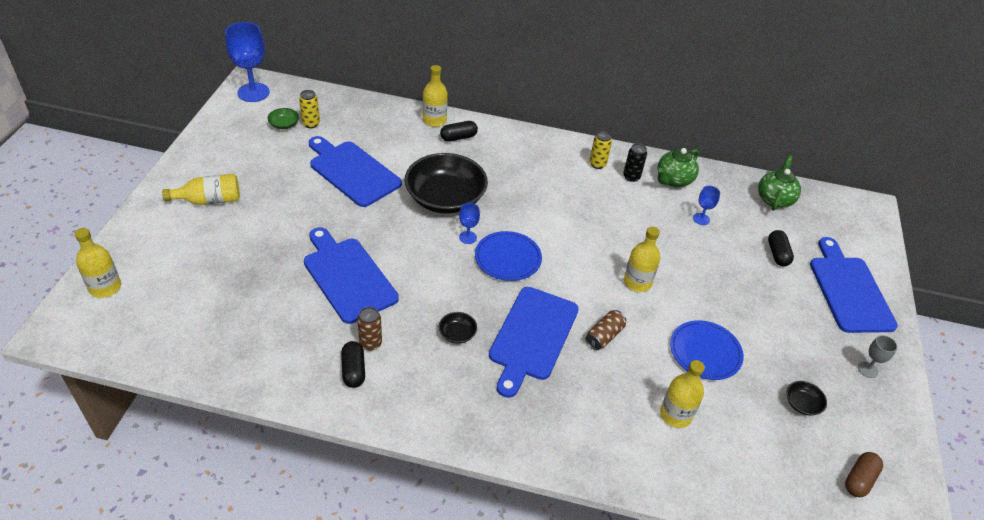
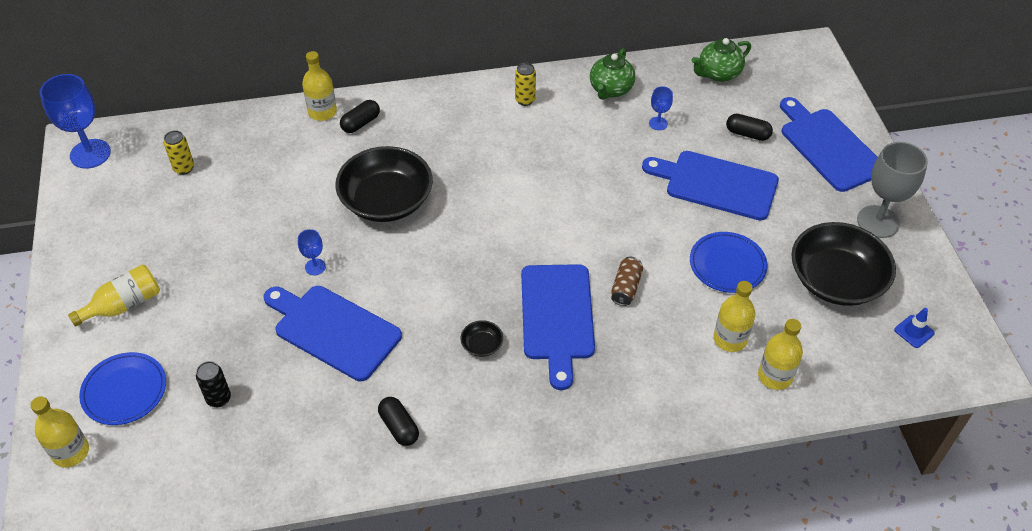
camera: 20 degrees left, 5 degrees up
(284, 124) = (153, 180): green bowl -> none
(352, 172) = (267, 208): blue cutting board -> blue cutting board (716, 184)
(370, 343) = (400, 391): brown can -> none
(468, 237) = (435, 236): blue goblet -> blue goblet (315, 267)
(508, 258) = (488, 243): blue plate -> blue plate (124, 391)
(631, 177) = (566, 102): black can -> black can (219, 398)
(637, 282) = (629, 218): yellow bottle -> yellow bottle (775, 376)
(774, 199) = (718, 74): green teapot -> green teapot turned 120 degrees counterclockwise
(777, 254) = (747, 134): black capsule -> black capsule turned 45 degrees counterclockwise
(802, 404) = (836, 280): black bowl -> black bowl, size x2.48
(859, 480) = (914, 331): brown capsule -> blue traffic cone
(867, 369) = (878, 222): grey goblet -> grey goblet, size x2.07

